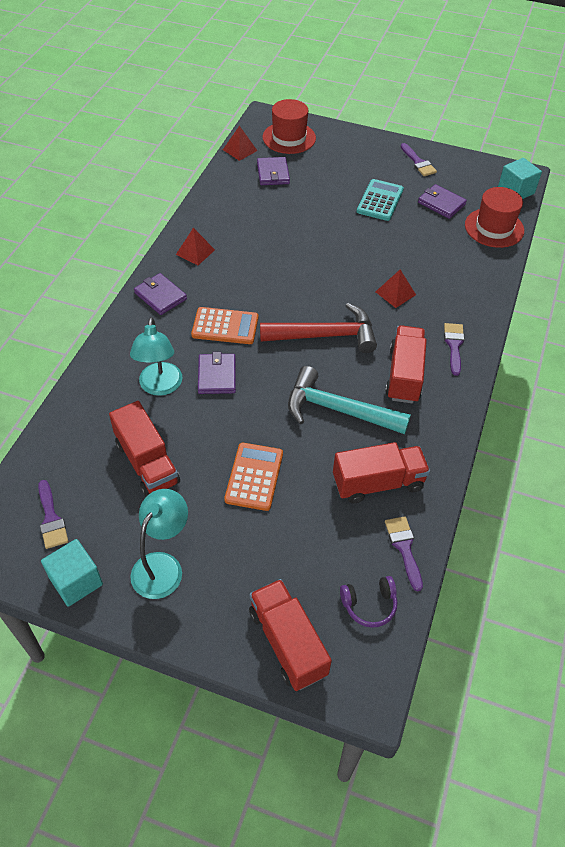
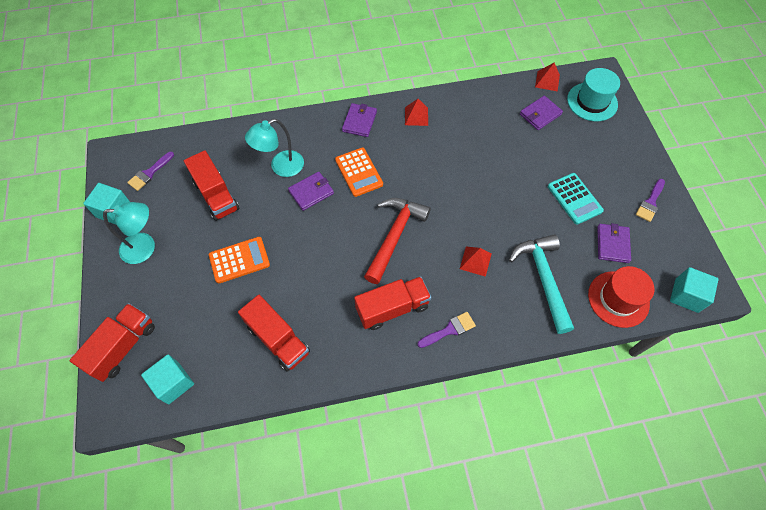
camera: 60 degrees right, 10 degrees up
(147, 463) = (216, 195): red truck -> red truck turned 60 degrees counterclockwise
(289, 138) = (592, 102): red hat -> turquoise hat
(325, 335) = (394, 236): red hammer -> red hammer turned 120 degrees counterclockwise
(338, 410) = (329, 281): turquoise hammer -> turquoise hammer (543, 279)
(369, 605) = (173, 383): purple headphones -> turquoise cube
(380, 200) = (574, 199): turquoise calculator -> turquoise calculator turned 75 degrees clockwise
(404, 548) = (231, 384): purple brush -> none

